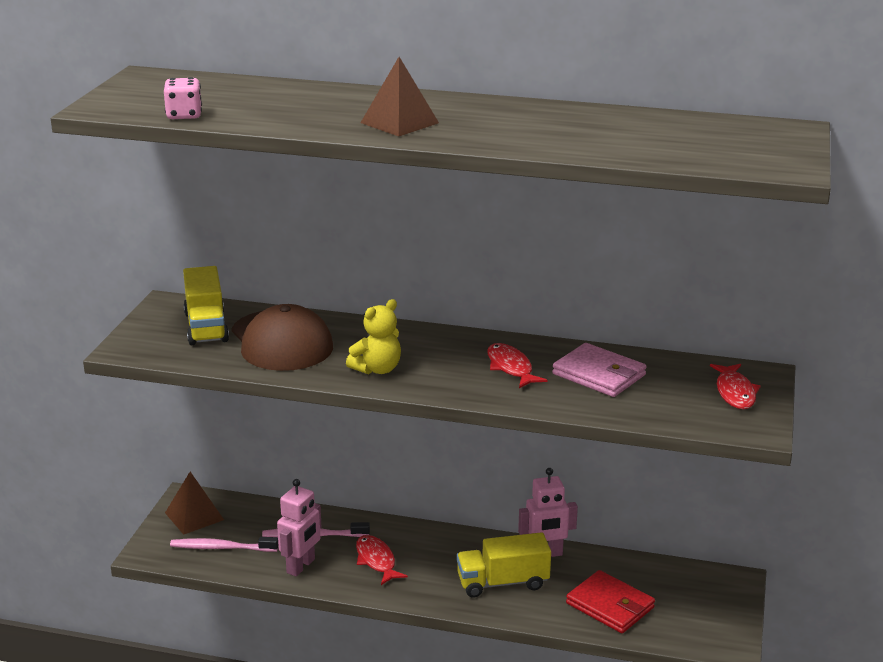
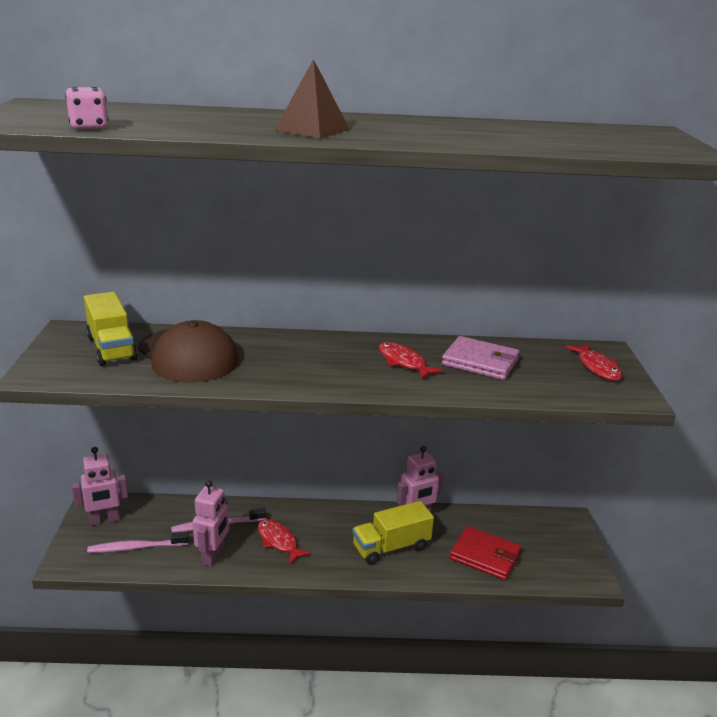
camera: 15 degrees left, 0 degrees up
(194, 516) = (104, 520): brown pyramid -> pink robot
(377, 369) = (286, 373): yellow teddy bear -> none

